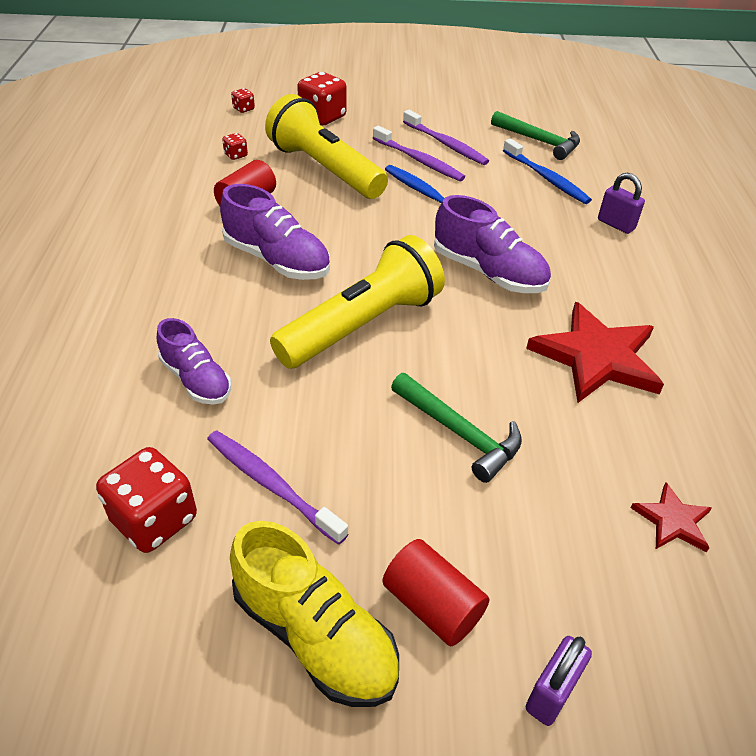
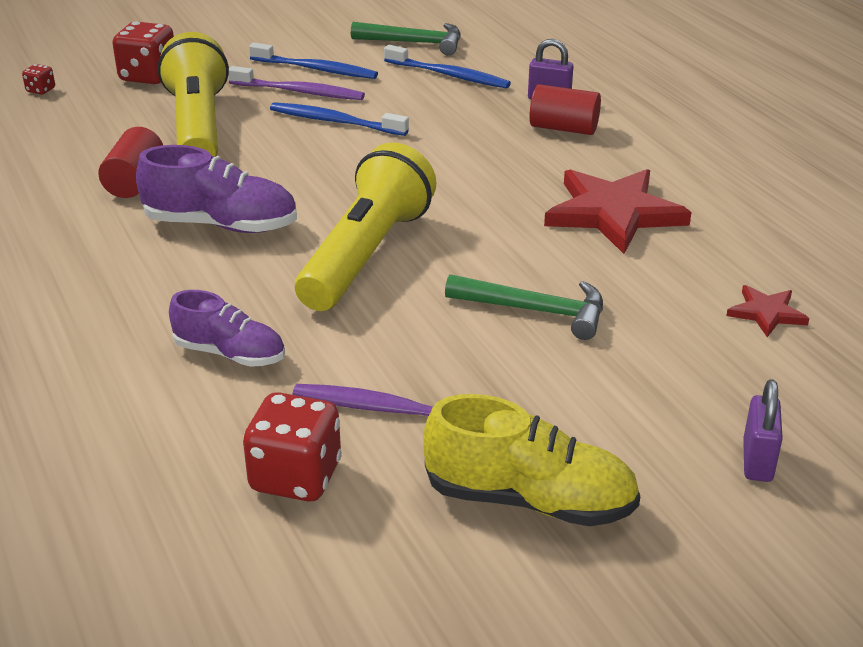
camera: 25 degrees left, 10 degrees down
(236, 155) = (76, 139): red dice -> none
(325, 169) = (198, 126): yellow flashlight -> yellow flashlight turned 60 degrees clockwise
(432, 605) = (615, 441): red cylinder -> red cylinder (563, 128)
(445, 144) = (315, 69): purple toothbrush -> blue toothbrush
(488, 272) = (457, 173): purple shoe -> none

